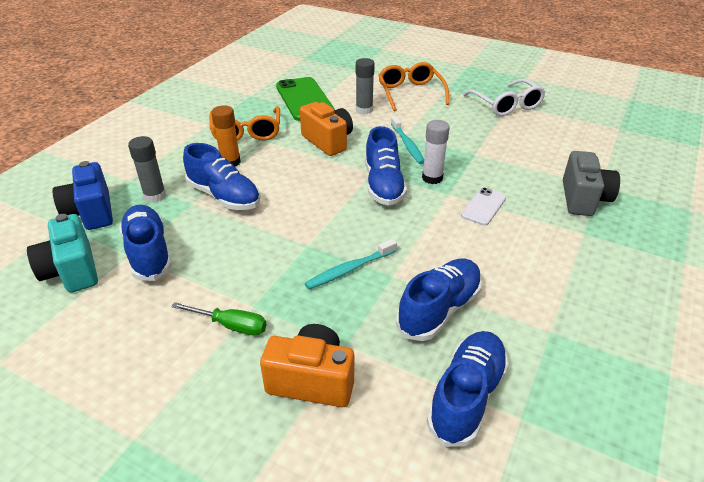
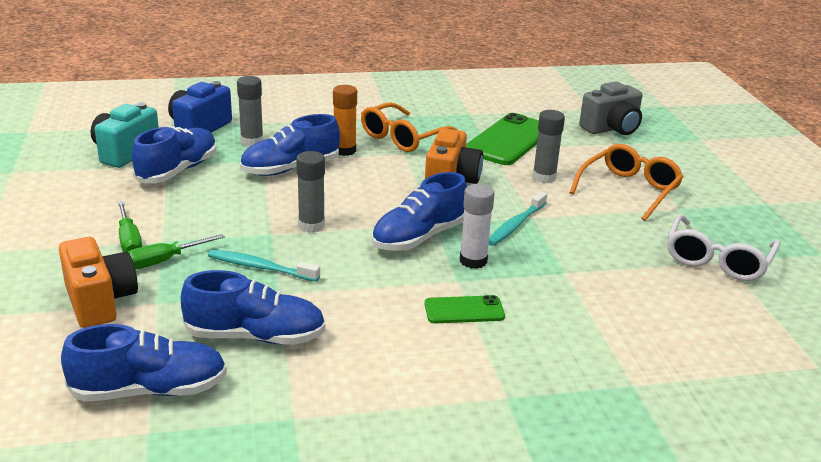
camera: 50 degrees right, 10 degrees down
(224, 196) = (290, 169): blue shoe -> blue shoe turned 60 degrees clockwise
(287, 318) = (163, 261): none -> green screwdriver
(318, 221) = (311, 225): none -> grey glue stick
(484, 206) = (464, 310): white phone -> green phone
(583, 199) = (582, 378): grey camera -> grey camera (611, 129)

